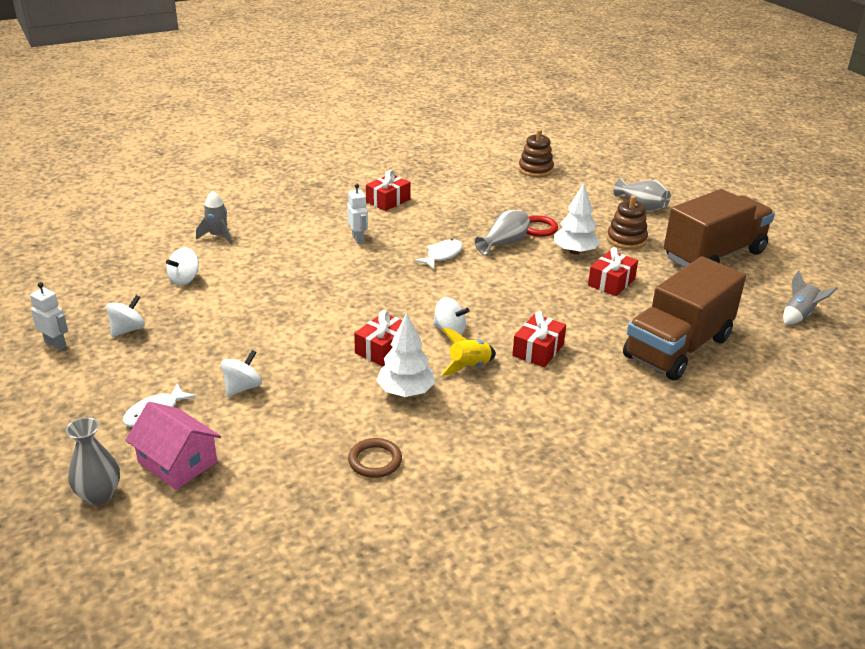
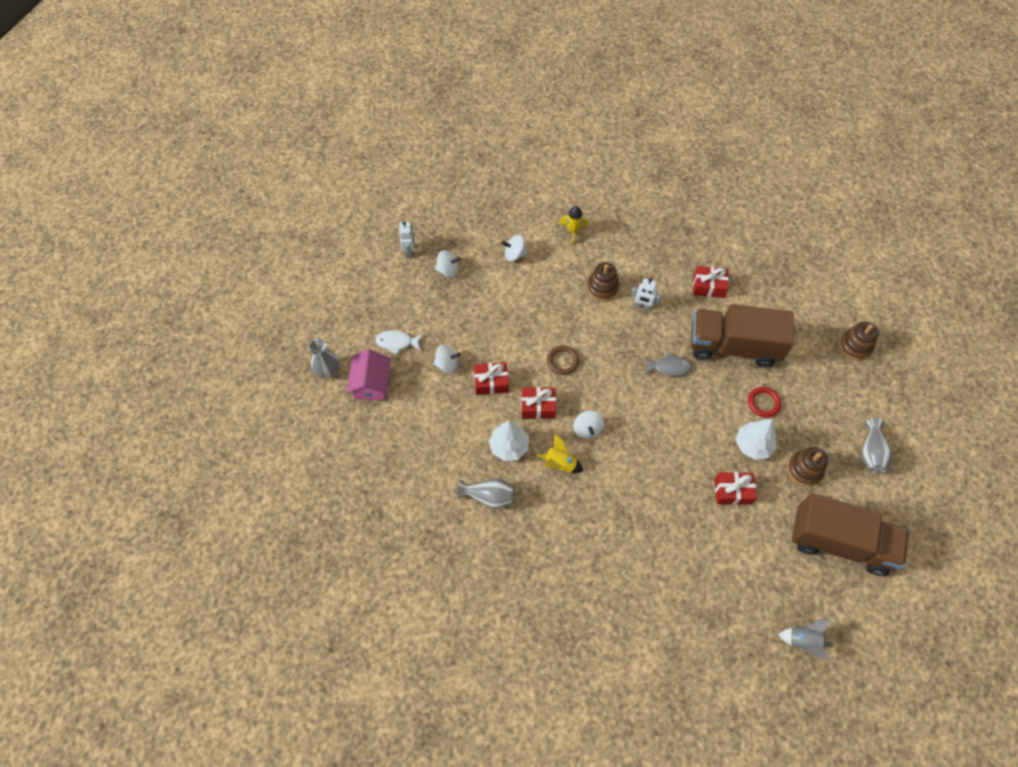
camera: 55 degrees right, 30 degrees up
(218, 236) = (573, 231): grey rocket -> yellow rocket
(305, 250) = (602, 287): none -> brown stacking toy
(358, 239) = (642, 306): white robot -> white robot turned 75 degrees clockwise
(375, 461) = (441, 471): brown ring -> brown ring (562, 361)
(442, 255) = (669, 367): white fish -> grey fish
(504, 243) = (720, 394): grey vase -> grey vase (489, 496)
(538, 350) = (610, 492): red gift -> red gift (491, 382)
(677, 347) = (686, 575): brown truck -> brown truck (733, 346)

